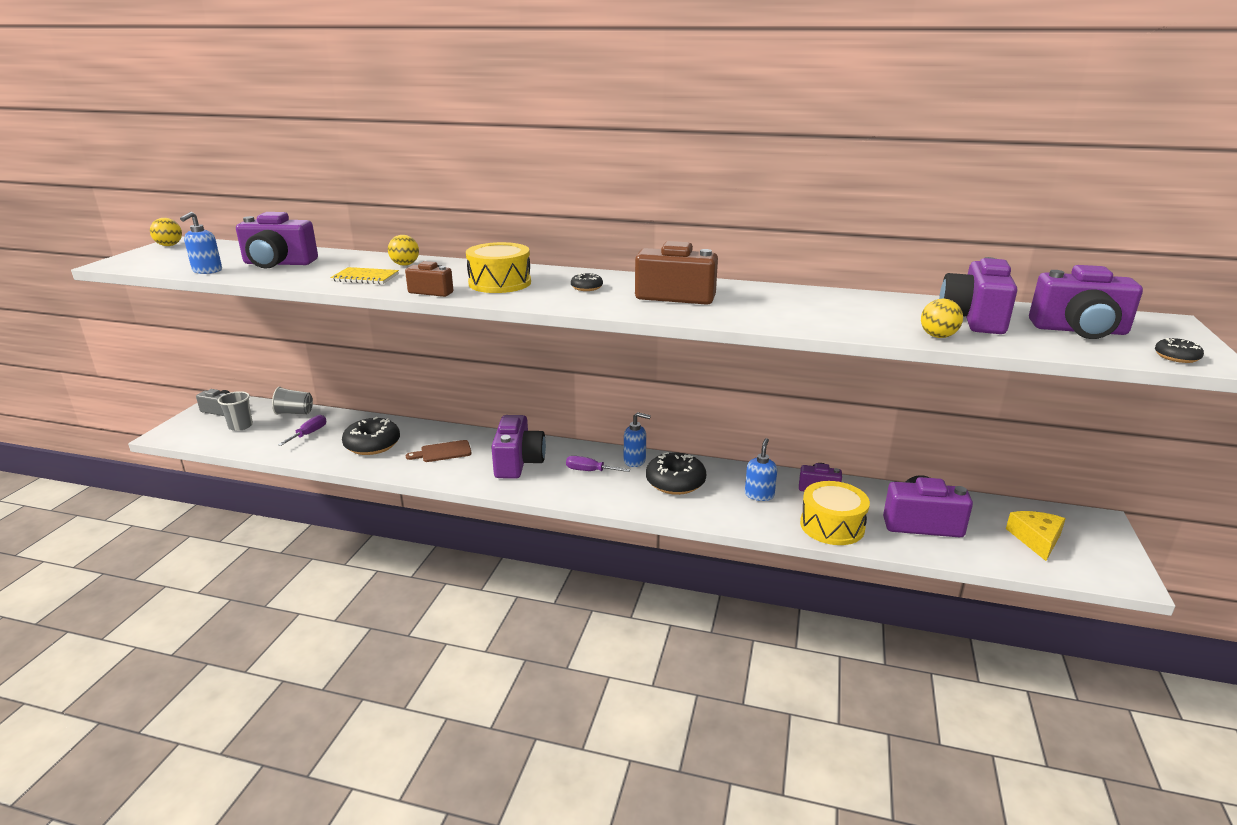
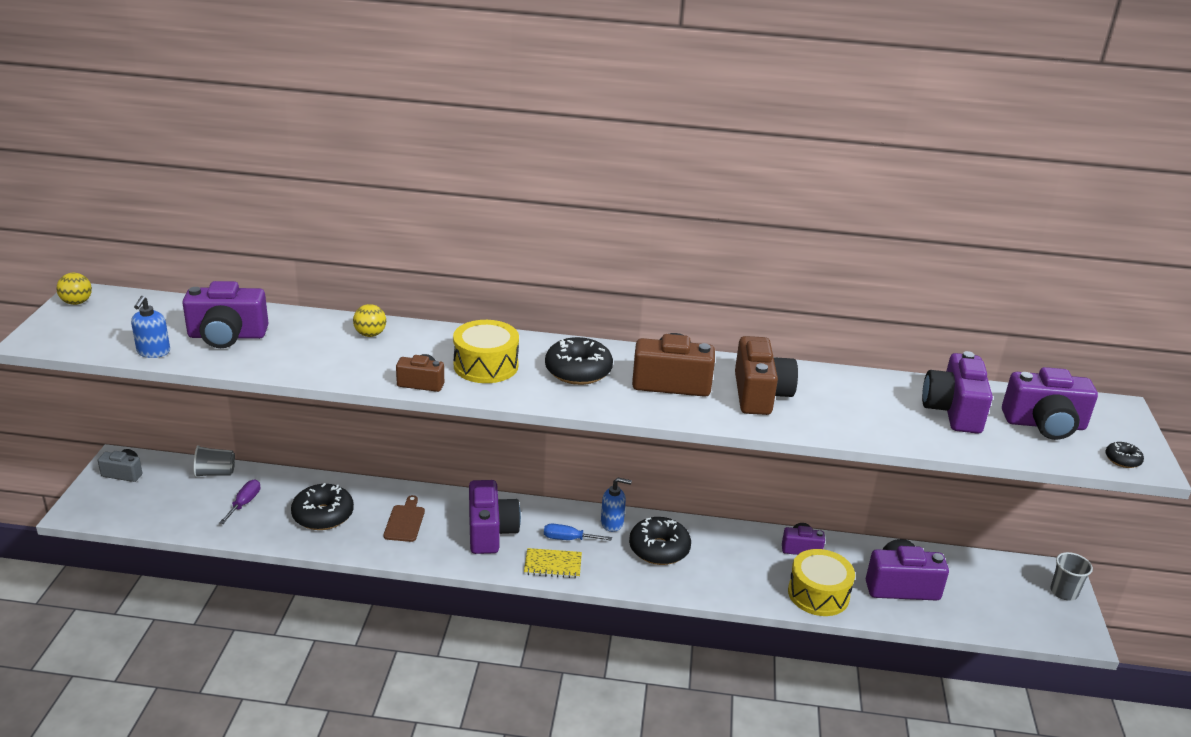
camera: 10 degrees left, 5 degrees up
(240, 426) = (159, 495): grey cup -> grey cup (1063, 592)
(365, 278) = (338, 360): yellow notebook -> yellow notebook (553, 565)
(443, 452) = (405, 521): brown cutting board -> brown cutting board turned 120 degrees clockwise
(586, 288) = (578, 371): black donut -> black donut, size x2.05
(589, 471) = (568, 539): purple screwdriver -> blue screwdriver
(759, 495) = (744, 560): blue soap dispenser -> none
(765, 305) = (760, 394): none -> brown camera
(938, 336) = (923, 438): yellow ball -> none
(1036, 539) = (1004, 598): yellow cheese -> none

